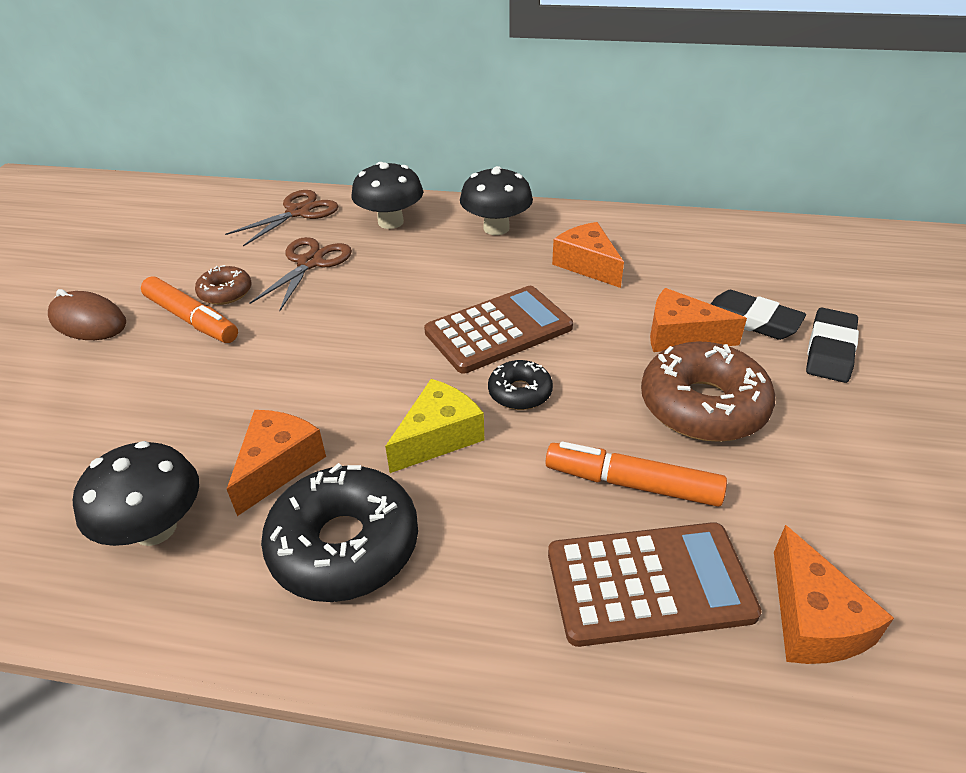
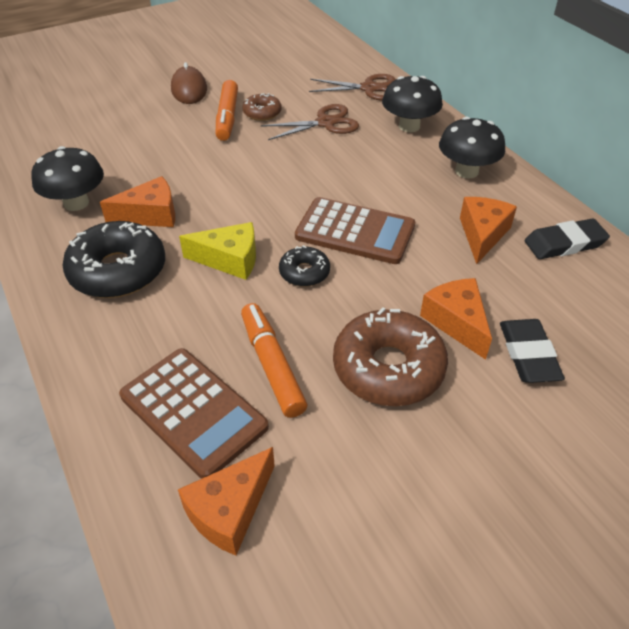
camera: 50 degrees right, 5 degrees up
(830, 350) = (547, 419): black eraser -> black eraser (564, 243)

